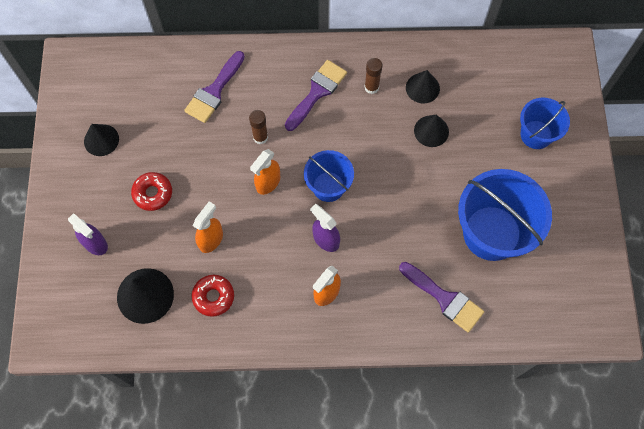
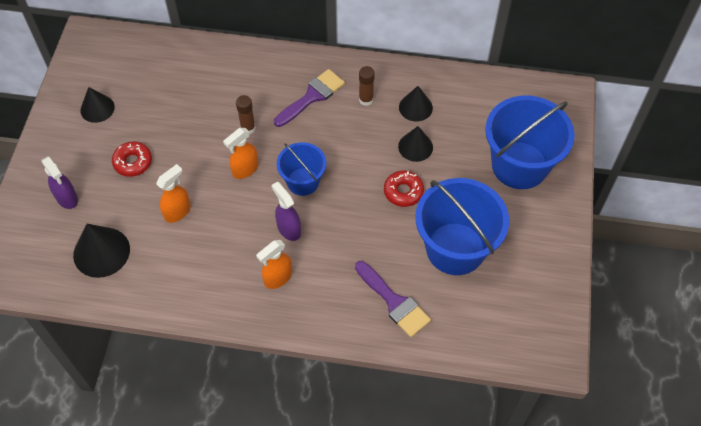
camera: 10 degrees right, 10 degrees down
(213, 297) = (166, 264): red donut -> red donut (403, 192)
(214, 91) = (214, 81): purple brush -> none
(536, 134) = (519, 165): blue bucket -> blue bucket, size x1.75

